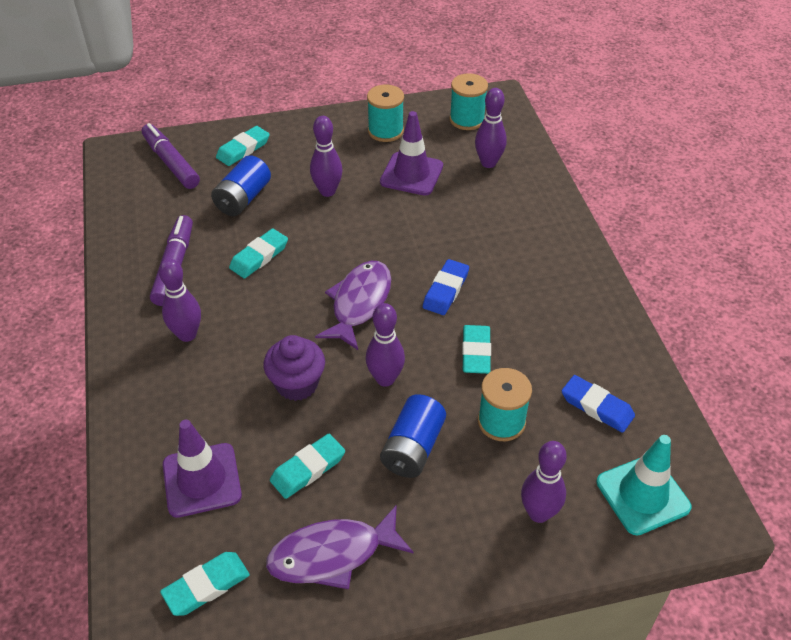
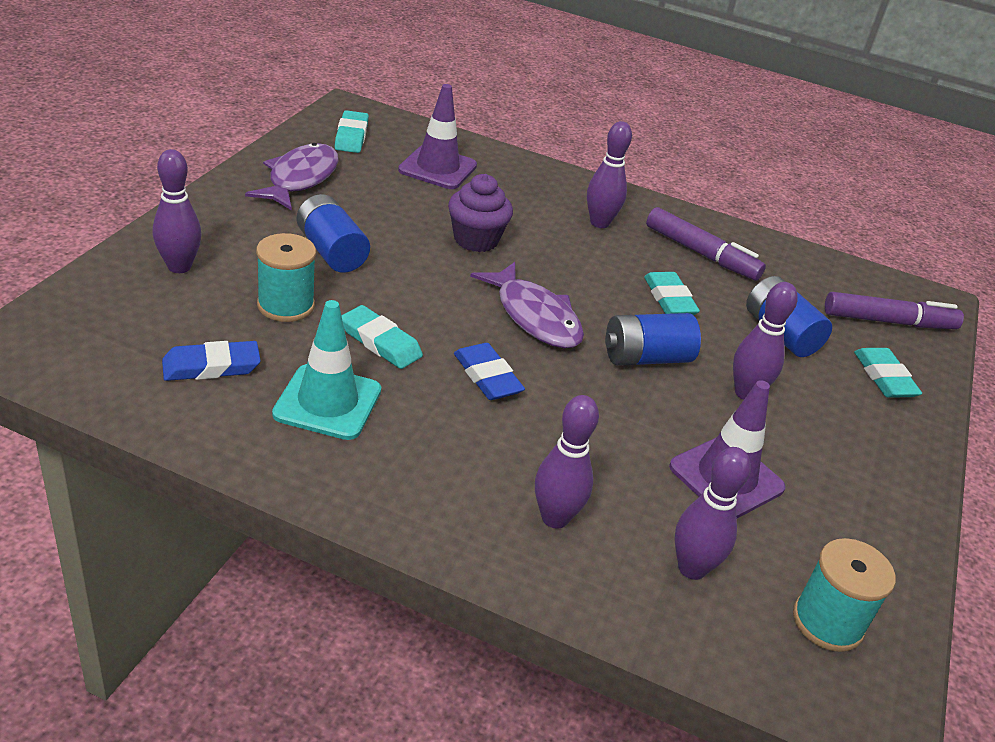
camera: 120 degrees right, 10 degrees down
(308, 469) = (384, 204): turquoise eraser -> none
(342, 239) = (646, 358): none -> blue battery
(385, 131) = (851, 513): turquoise spool -> none
(385, 379) = (421, 279): purple bowling pin -> purple bowling pin (555, 518)
(643, 495) = (96, 324): turquoise traffic cone -> turquoise traffic cone (327, 402)

